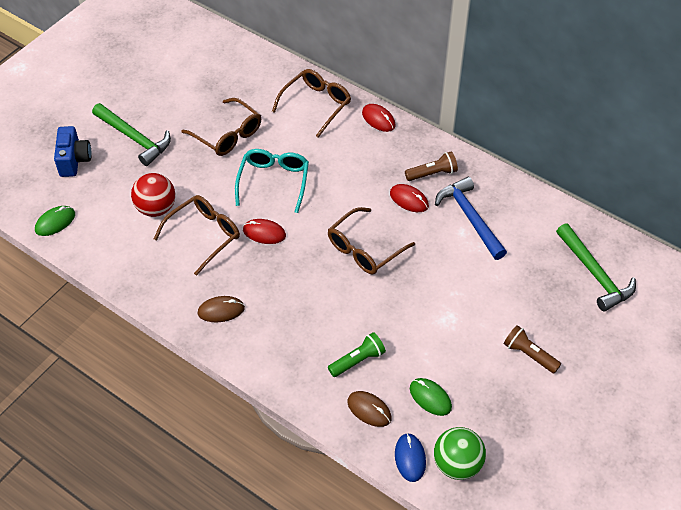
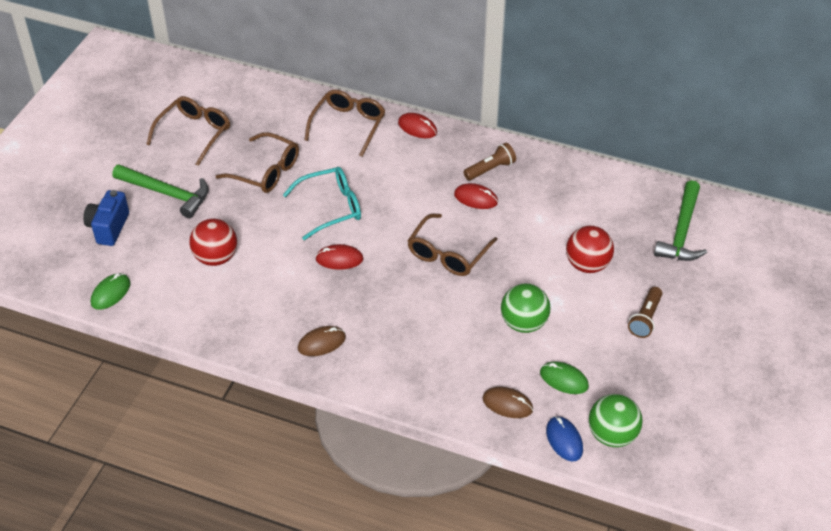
camera: 15 degrees left, 5 degrees down
(74, 160) = (108, 228): blue camera -> blue camera turned 150 degrees counterclockwise
(204, 235) = (277, 274): brown glasses -> brown glasses (194, 133)
(274, 181) = (331, 207): turquoise glasses -> turquoise glasses turned 75 degrees clockwise
(357, 360) = (479, 360): green flashlight -> none
(411, 333) = (524, 323): none -> green ball
(470, 218) = (543, 203): blue hammer -> none
(491, 288) = (587, 265): none -> red ball
(529, 355) = (645, 319): brown flashlight -> brown flashlight turned 90 degrees counterclockwise
(594, 274) = (681, 231): green hammer -> green hammer turned 60 degrees clockwise

